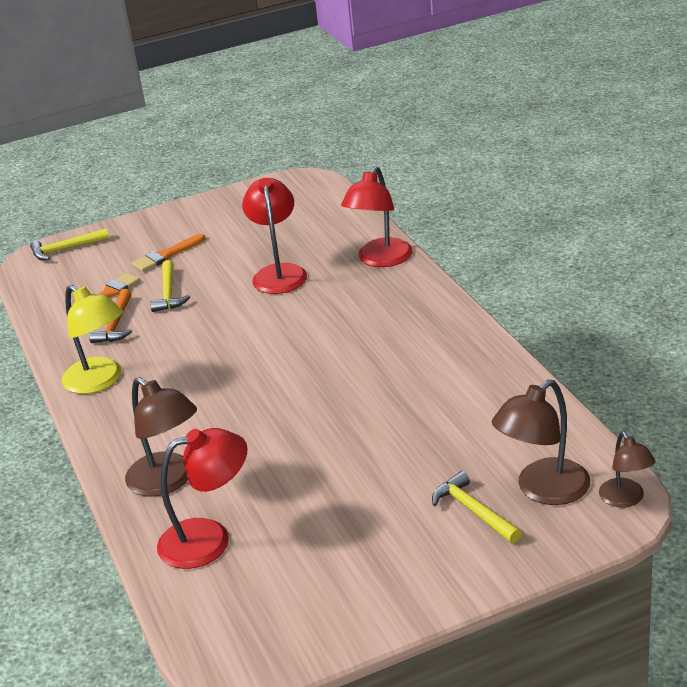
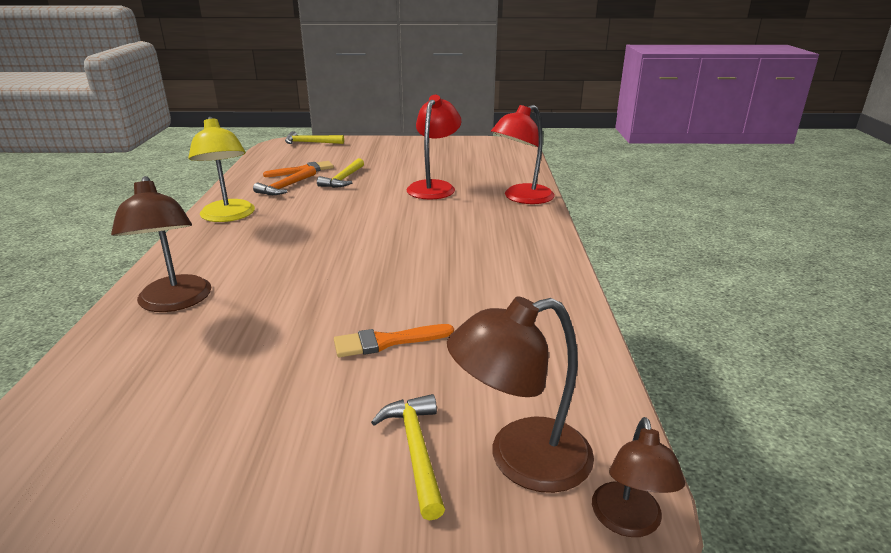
camera: 20 degrees right, 5 degrees down
(166, 255) = (368, 159): orange brush -> orange brush (387, 342)
(209, 539) = (135, 368): red lamp -> none

